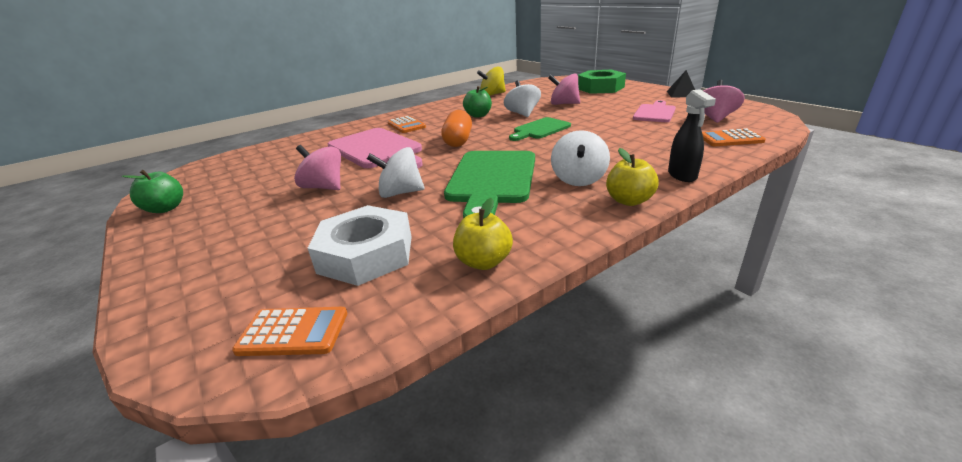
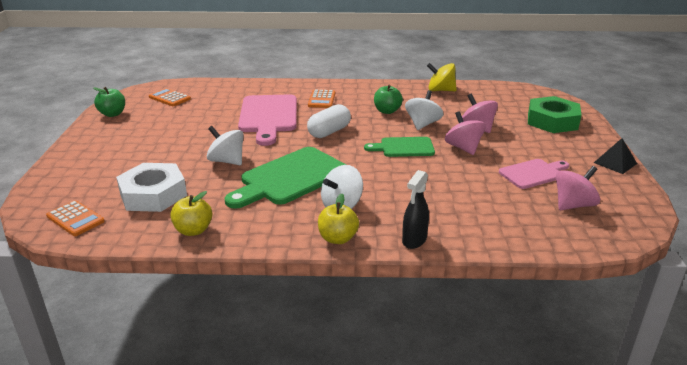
camera: 35 degrees right, 0 degrees up
(324, 187) = (197, 135): pink spinning top -> pink spinning top (463, 148)
(458, 141) = (329, 132): orange capsule -> white capsule
(730, 139) = (531, 231): orange calculator -> orange calculator (169, 98)

